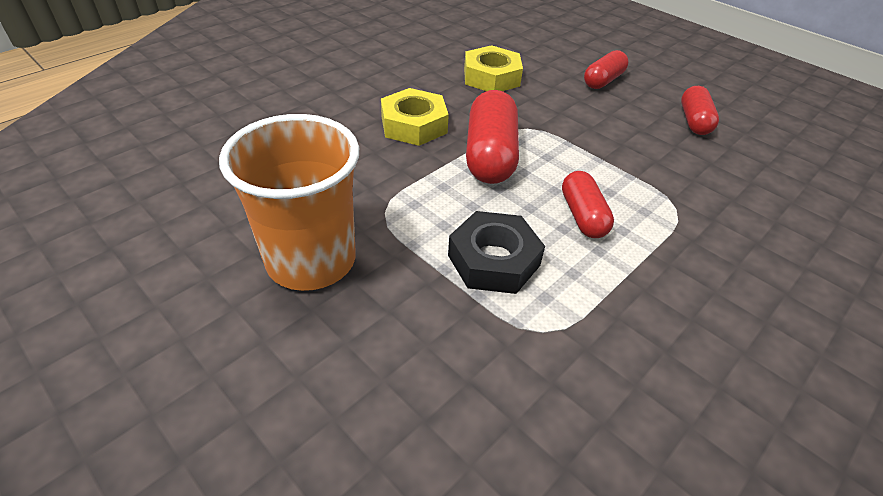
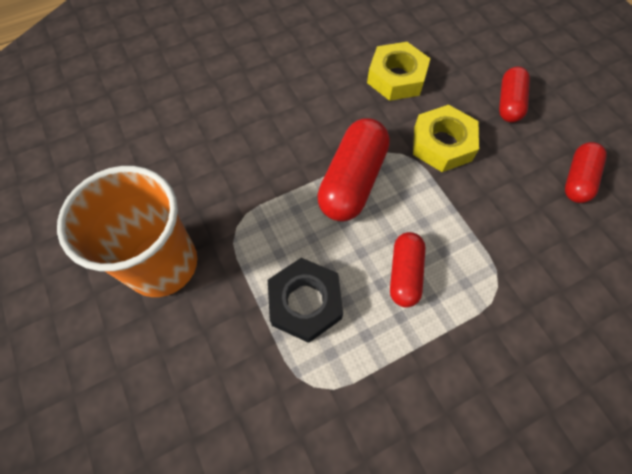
camera: 20 degrees right, 20 degrees up
(414, 125) = (298, 128): yellow nut -> yellow nut (442, 144)
(603, 80) = (509, 103): red capsule -> red capsule turned 45 degrees counterclockwise

